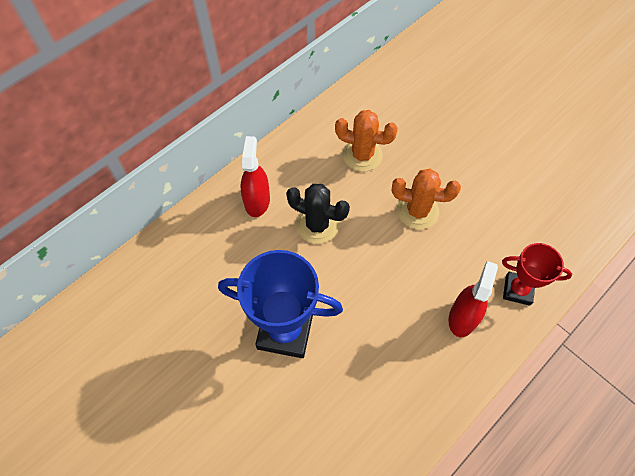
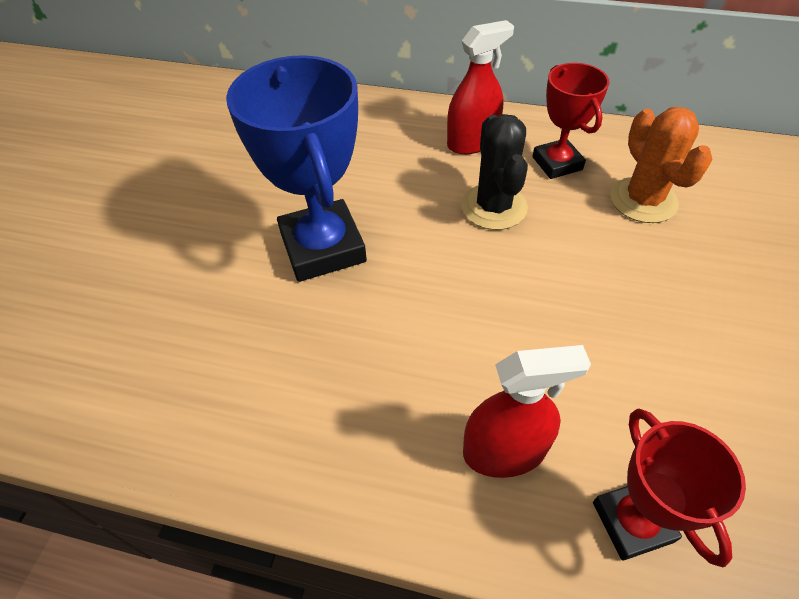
camera: 60 degrees right, 10 degrees down
(307, 172) = (557, 163): none -> red trophy
(417, 211) = (627, 302): orange cactus -> none

